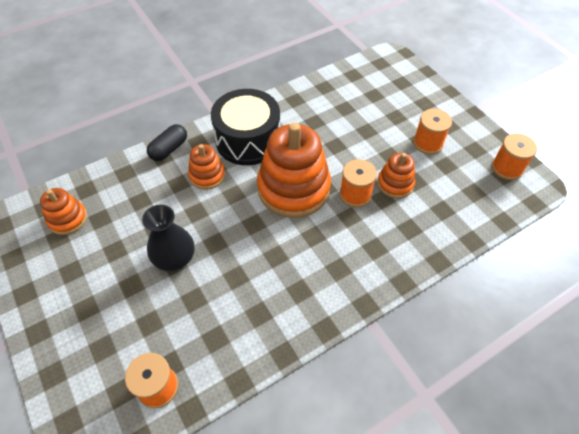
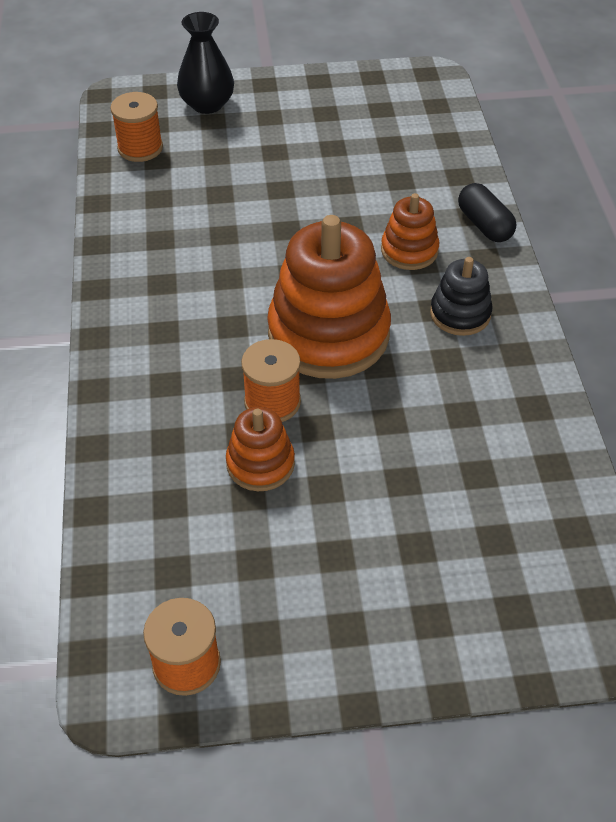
camera: 115 degrees right, 5 degrees down
(68, 219) = (406, 119): orange stacking toy -> none
(174, 257) = (288, 191): black vase -> black vase (207, 104)
(248, 140) = (460, 314): black drum -> black stacking toy
(427, 143) = (321, 562): orange spool -> none

